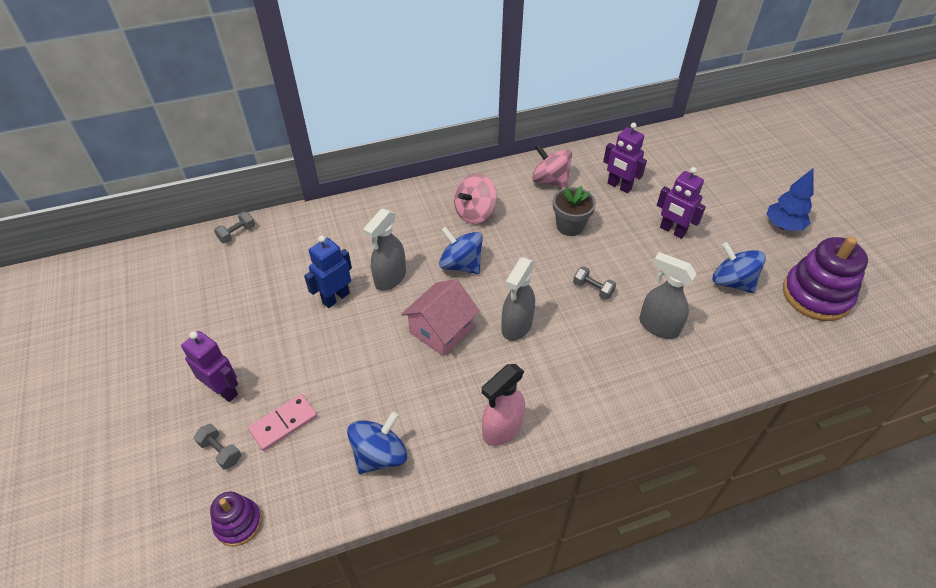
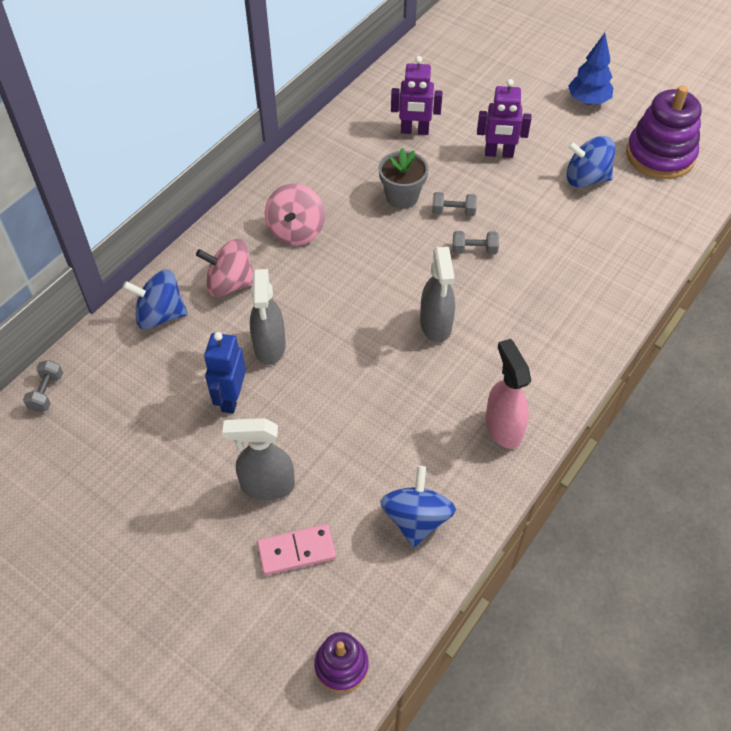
camera: 35 degrees left, 5 degrees up
(221, 451) = (258, 617): grey dumbbell -> grey dumbbell (453, 211)
(224, 390) = (202, 560): purple robot -> none
(283, 423) = (296, 551): pink domino -> pink domino turned 60 degrees clockwise
(441, 330) = (368, 369): pink house -> none
(461, 265) = (329, 293): blue spinning top -> blue spinning top (160, 315)
(501, 429) = (503, 427): pink spray bottle -> pink spray bottle turned 150 degrees clockwise
(550, 180) = (342, 157): pink spinning top -> pink spinning top (230, 284)
(658, 326) = (557, 254): grey spray bottle -> grey spray bottle (267, 485)

